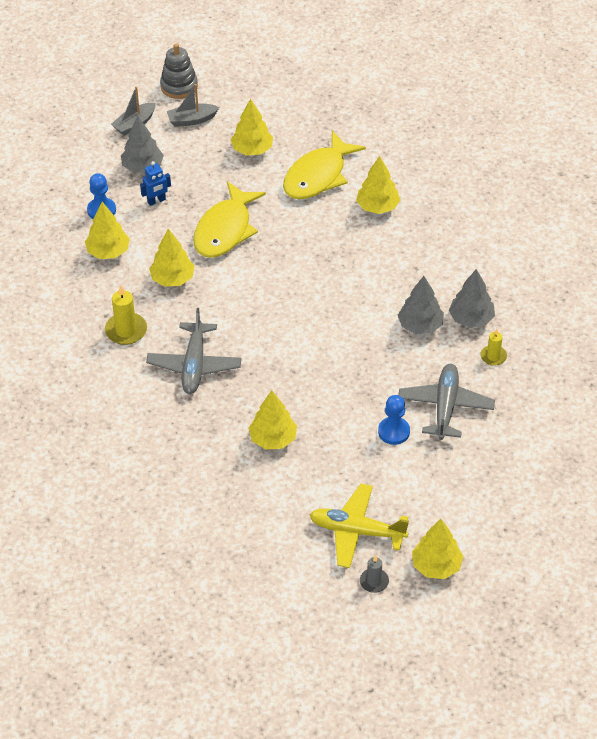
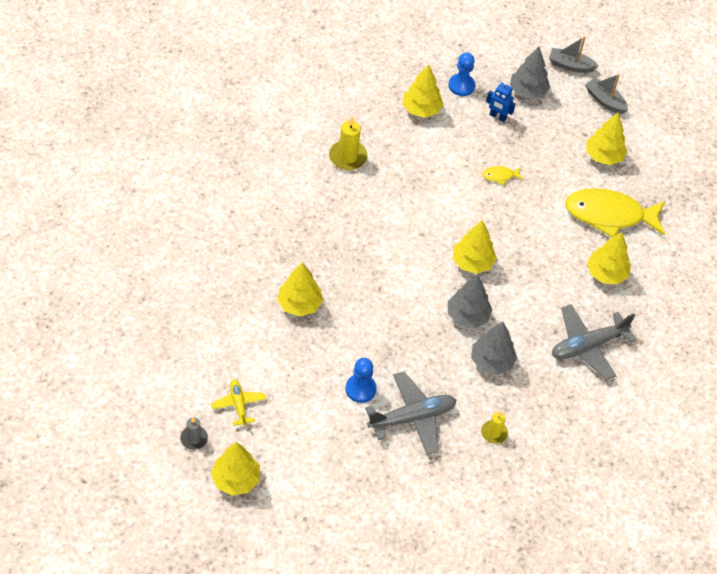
camera: 55 degrees right, 5 degrees up
(172, 279) = (422, 164): yellow tree -> yellow tree (472, 262)
(179, 86) = (636, 76): grey stacking toy -> none
(194, 365) = (342, 217): grey plane -> grey plane (588, 346)
(225, 230) = (500, 176): yellow fish -> yellow fish, size x0.41
(357, 531) = (238, 405): yellow plane -> yellow plane, size x0.57
(471, 319) = (526, 398): grey tree -> grey tree (467, 316)

